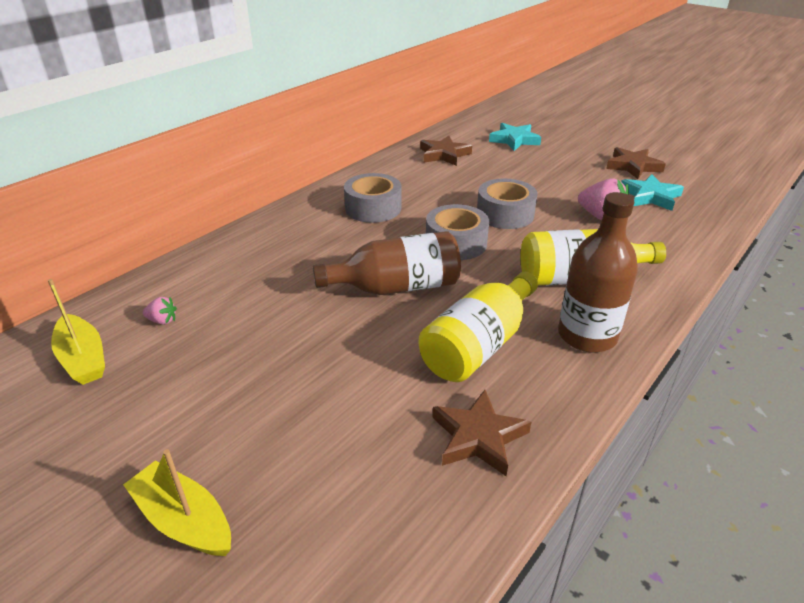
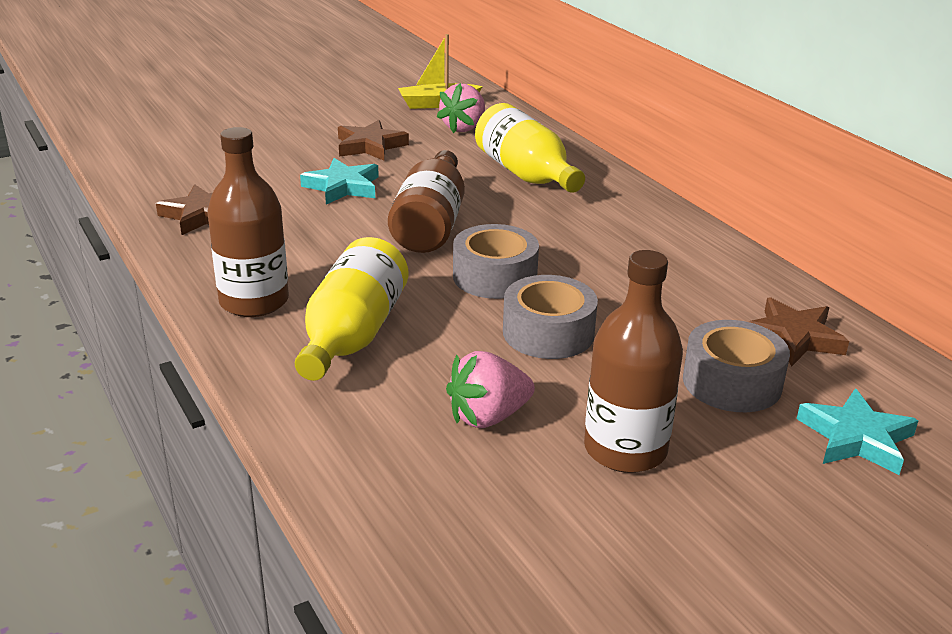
camera: 110 degrees right, 5 degrees down
(162, 321) = (464, 128): pink strawberry -> pink strawberry, size x1.93
(183, 520) = (252, 123): yellow boat -> none
(373, 208) = (620, 243): grey tape -> grey tape (732, 382)
(479, 345) = (301, 242): yellow bottle -> yellow bottle (526, 174)
(581, 182) = (625, 449): none -> brown bottle
(633, 166) = (671, 554): brown star -> brown star (370, 146)
(650, 196) = (525, 510): turquoise star -> turquoise star (342, 187)

